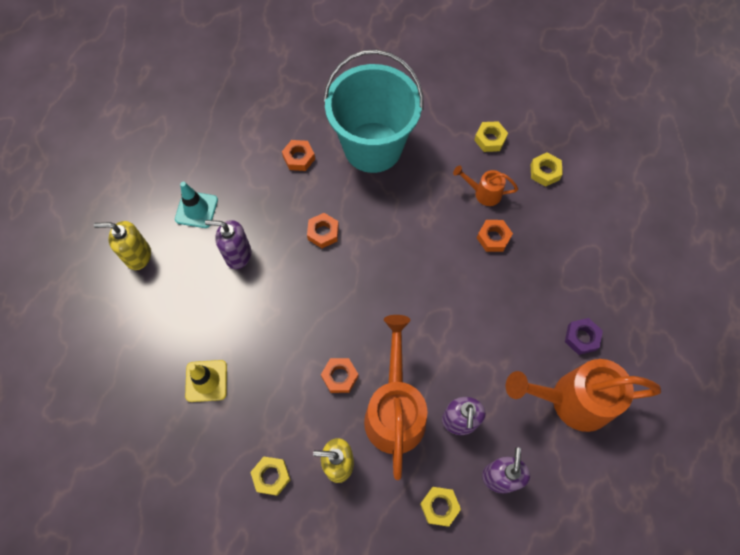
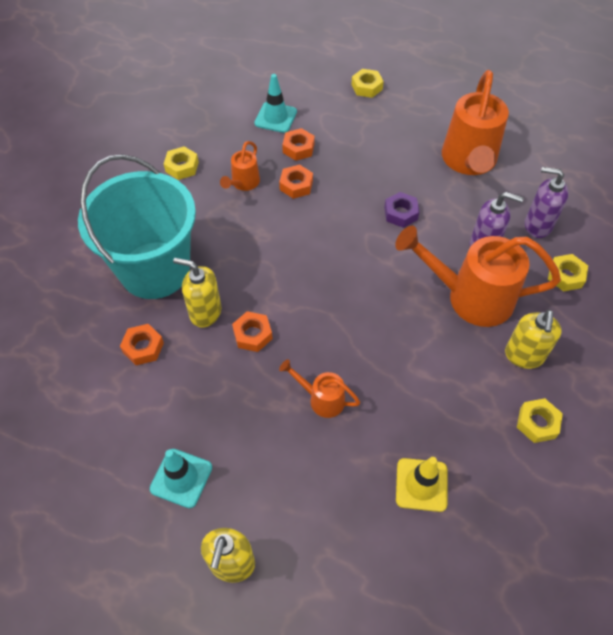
camera: 80 degrees left, 10 degrees down
(238, 255) = (260, 432): purple soap dispenser -> none
(271, 295) = (322, 399): none -> orange watering can
(338, 193) = (205, 312): none -> yellow soap dispenser
(340, 376) = (429, 341): orange nut -> orange nut (298, 148)
(544, 172) = (234, 133): yellow nut -> yellow nut (366, 87)
(577, 204) = (275, 117): none -> turquoise traffic cone
(581, 338) = (410, 143): purple nut -> purple nut (400, 213)

